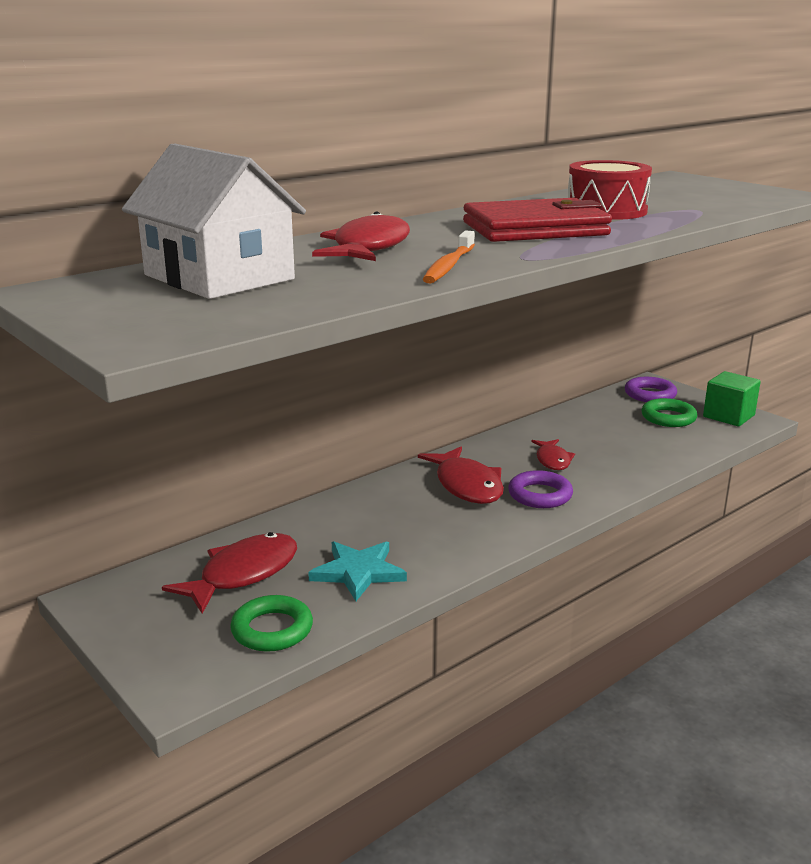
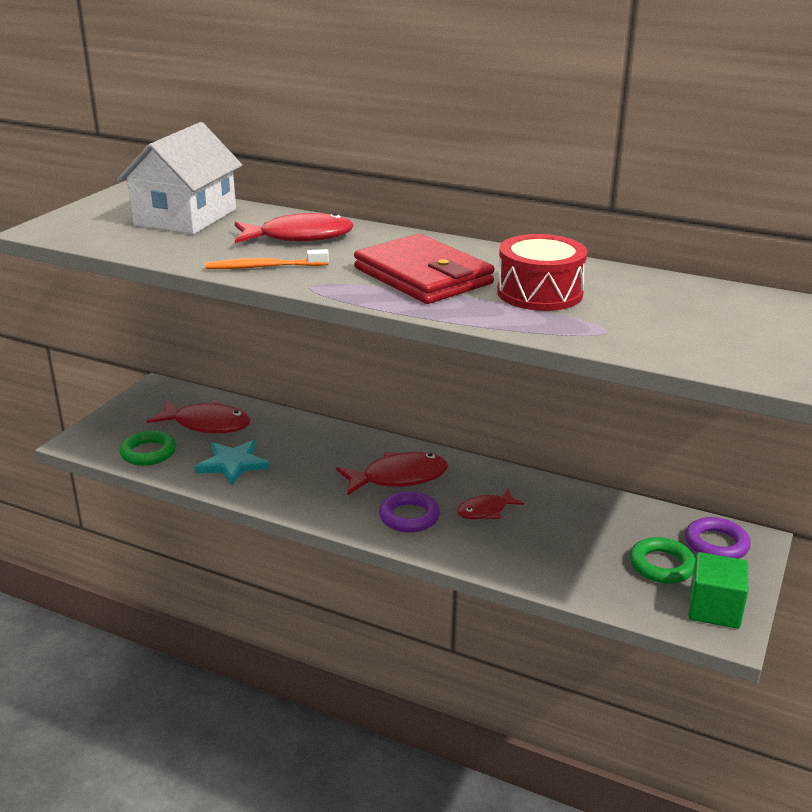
camera: 65 degrees right, 5 degrees up
(467, 485) = (398, 478): red fish -> red fish turned 150 degrees counterclockwise

